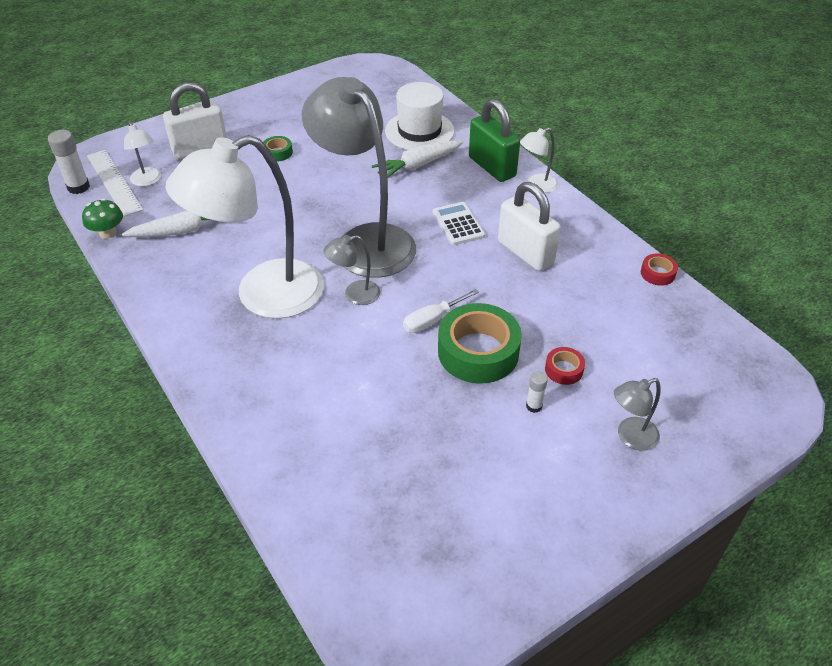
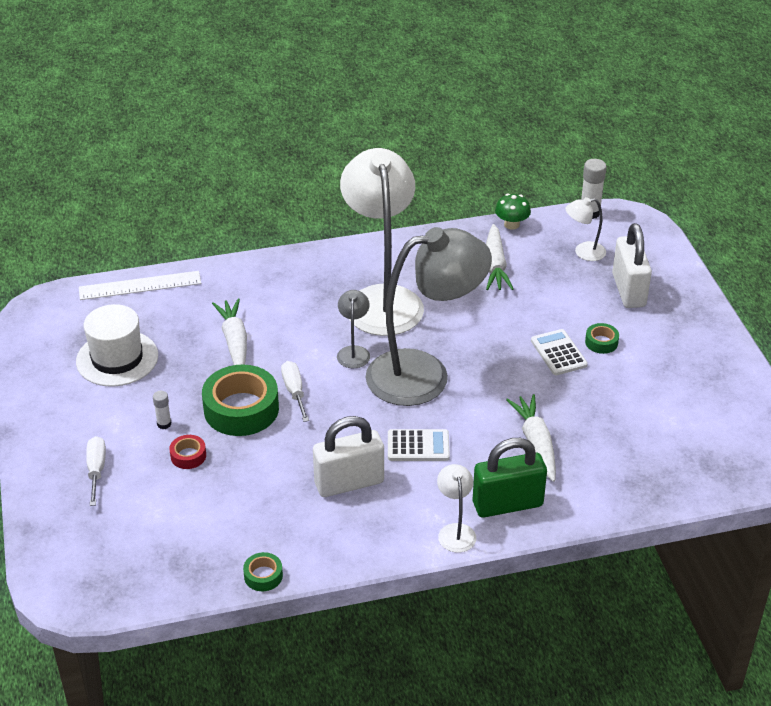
camera: 110 degrees right, 5 degrees down
(114, 182) = (589, 233): white ruler -> white ruler (140, 285)
(301, 172) = (558, 353): none -> white calculator
(379, 393) = (234, 341): none -> white carrot
(419, 131) = (605, 462): white hat -> white hat (117, 358)
(630, 437) = (96, 470): grey lamp -> white screwdriver
(657, 273) = (263, 576): red tape -> green tape

